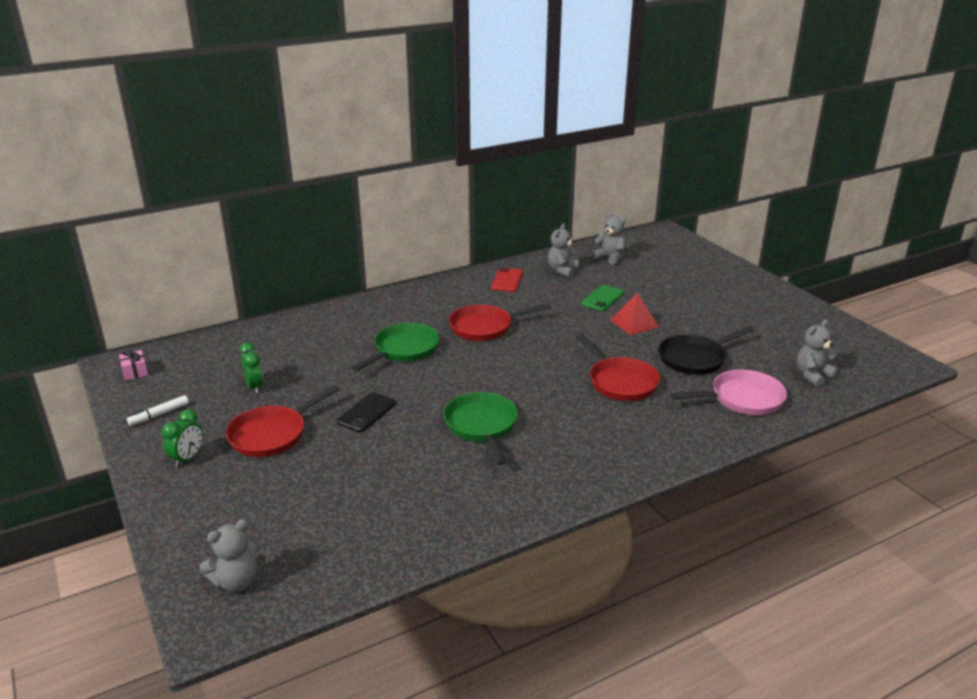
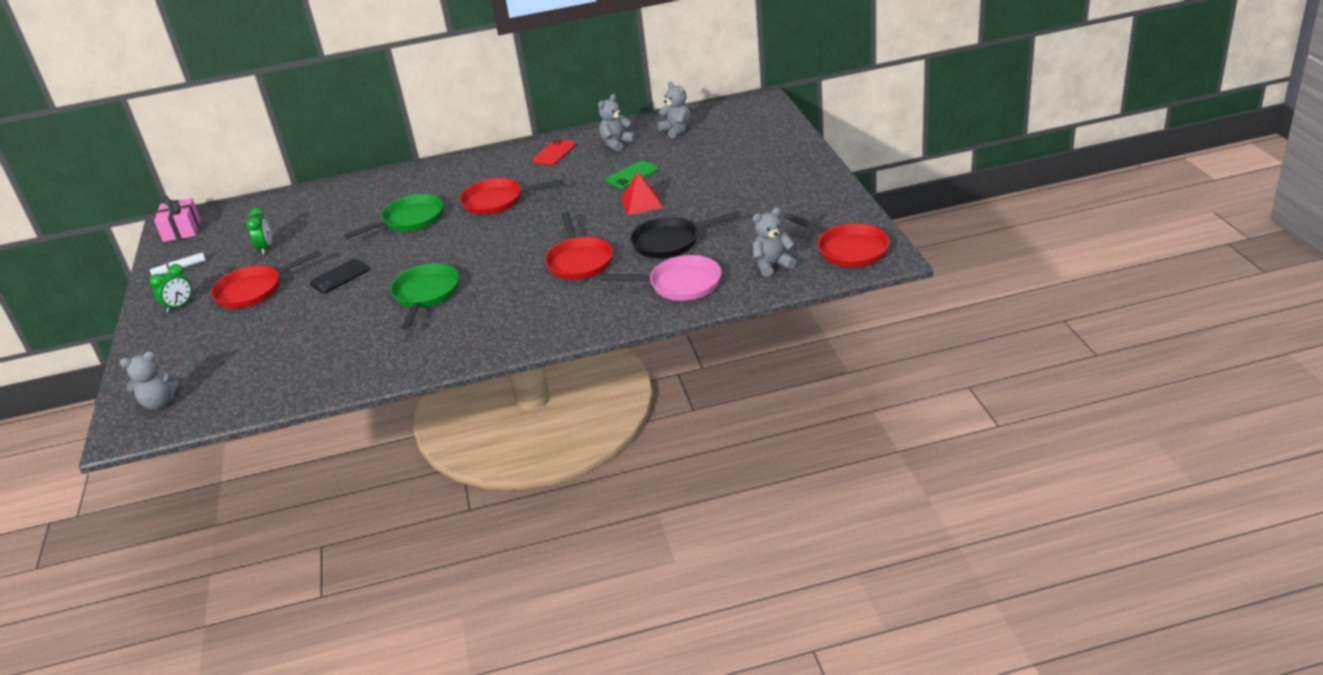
camera: 20 degrees right, 5 degrees up
(135, 372) = (182, 230): pink gift -> pink gift, size x1.64
(868, 358) = (848, 250): none -> red pan

